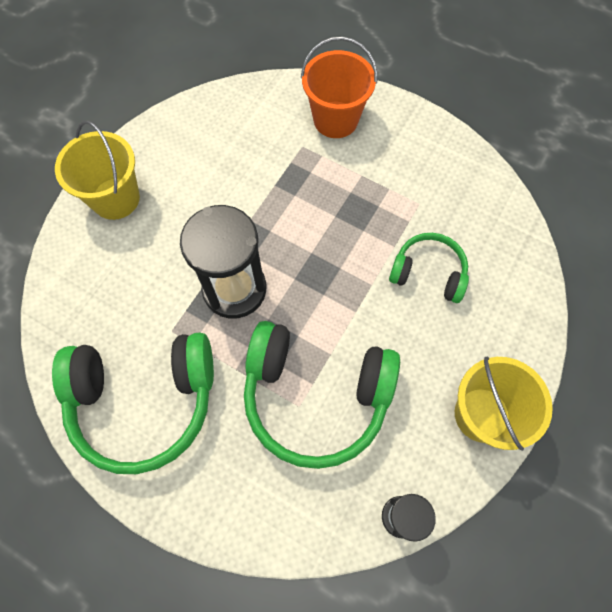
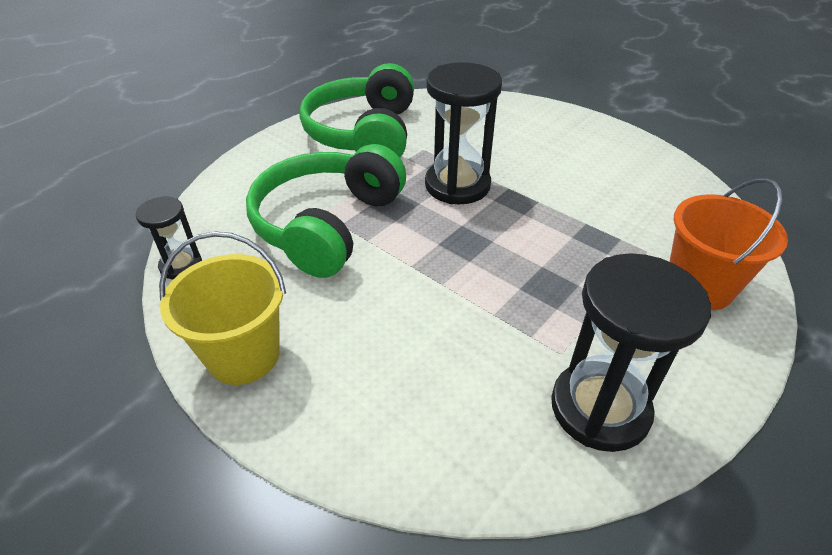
camera: 100 degrees right, 25 degrees down
(116, 198) = (564, 127): yellow bucket -> none
(428, 272) = (449, 341): green headphones -> none
(457, 183) = (600, 408): none -> black hourglass

